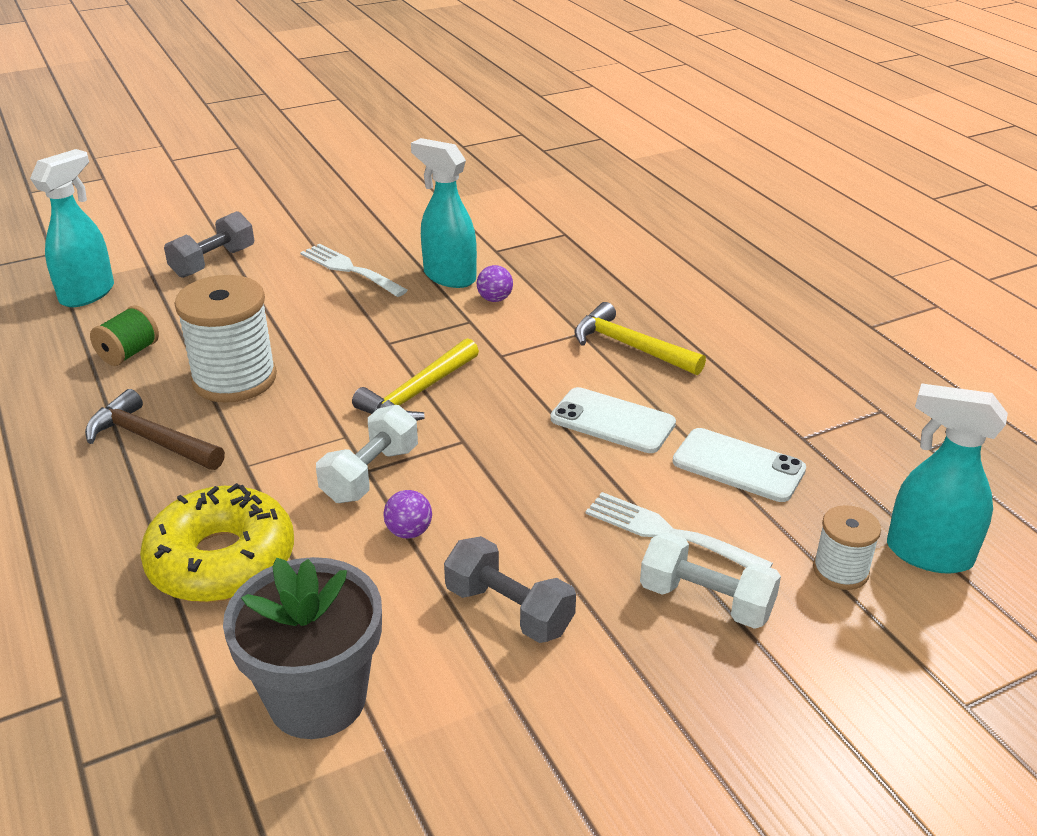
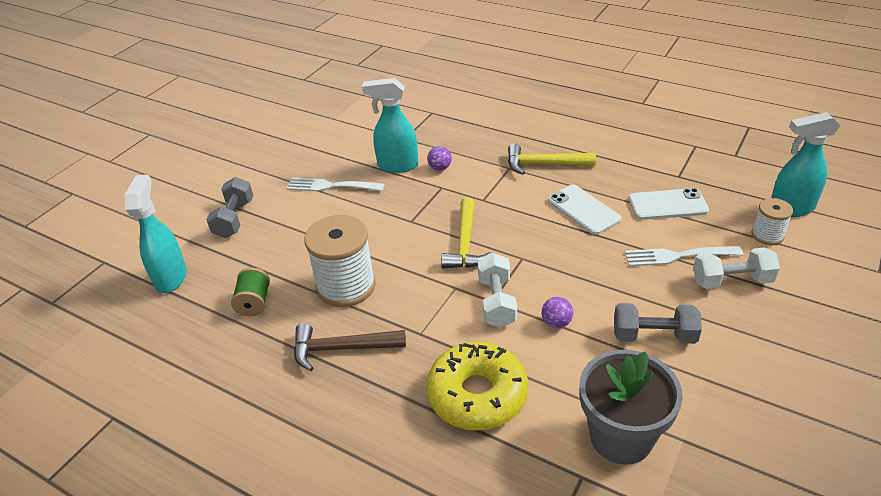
camera: 30 degrees left, 5 degrees up
(612, 421) = (583, 210): white phone -> white phone turned 60 degrees clockwise

